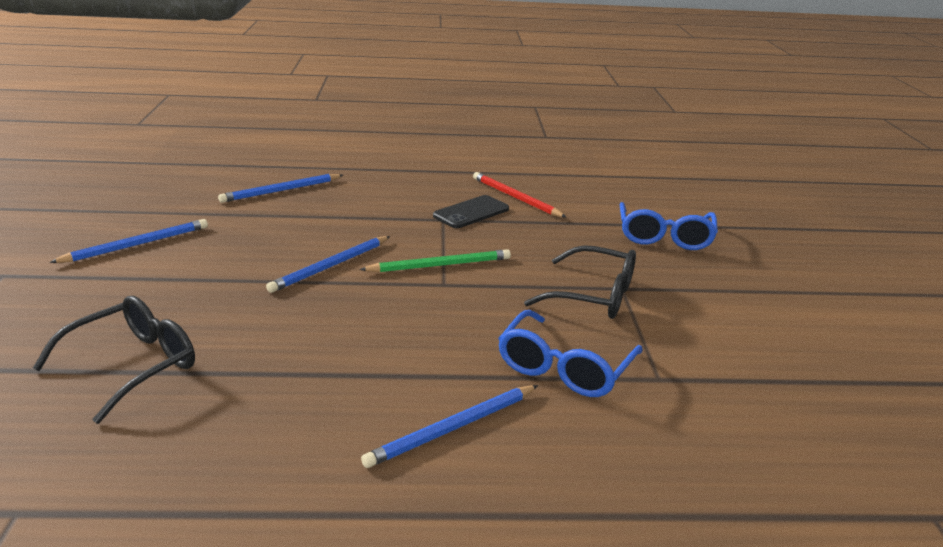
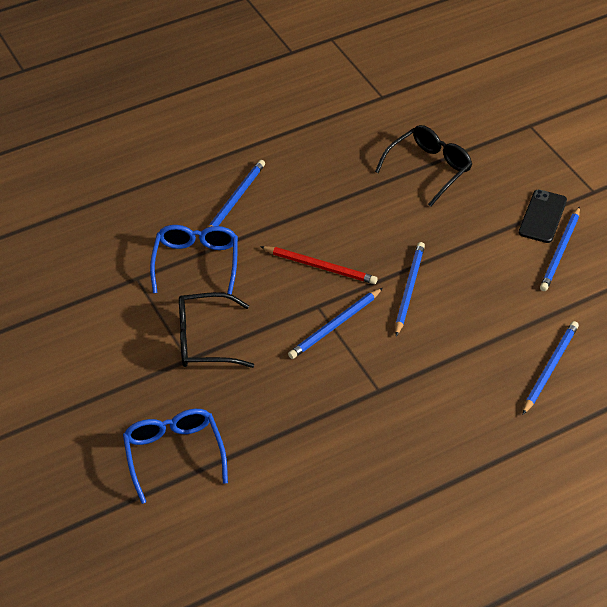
camera: 155 degrees right, 20 degrees up
(133, 365) = (429, 169): black glasses -> black glasses turned 150 degrees counterclockwise
(440, 265) = (335, 326): green pencil -> blue pencil
(471, 212) = (363, 413): black phone -> black phone (542, 216)
(515, 198) = (340, 462): red pencil -> red pencil (320, 267)

